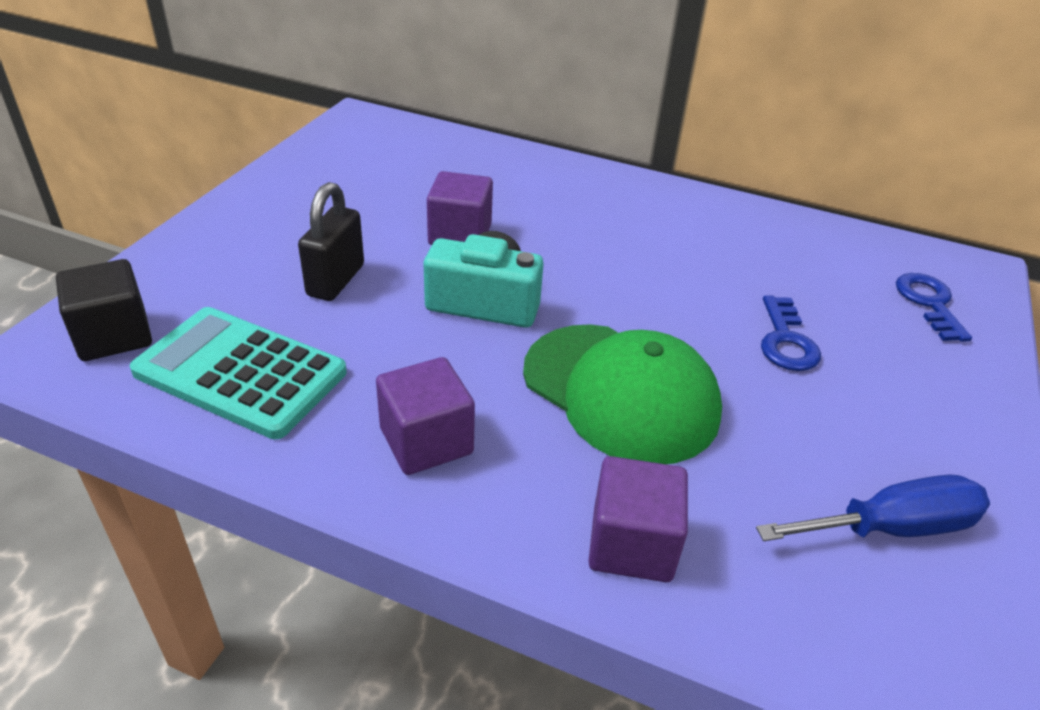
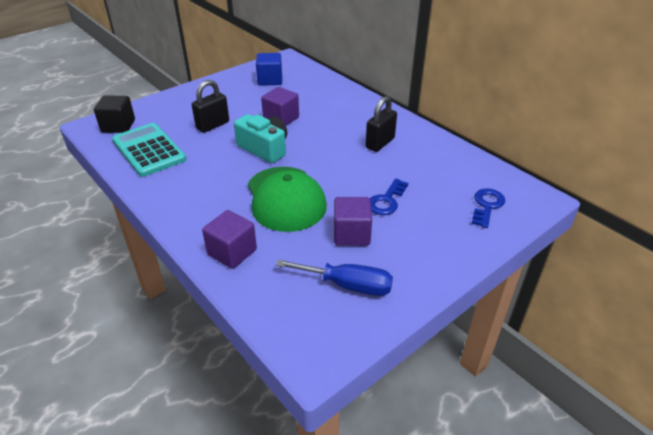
camera: 30 degrees right, 0 degrees up
(367, 164) = (270, 80): none -> blue cube
(426, 441) = (191, 193): purple cube -> purple cube (351, 234)
(672, 239) = (380, 143): none -> black padlock

